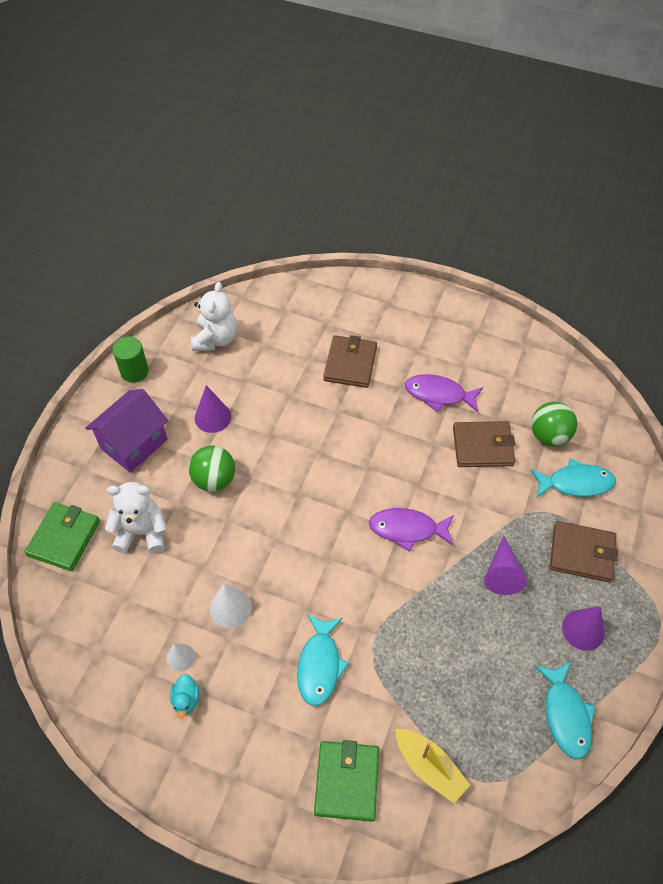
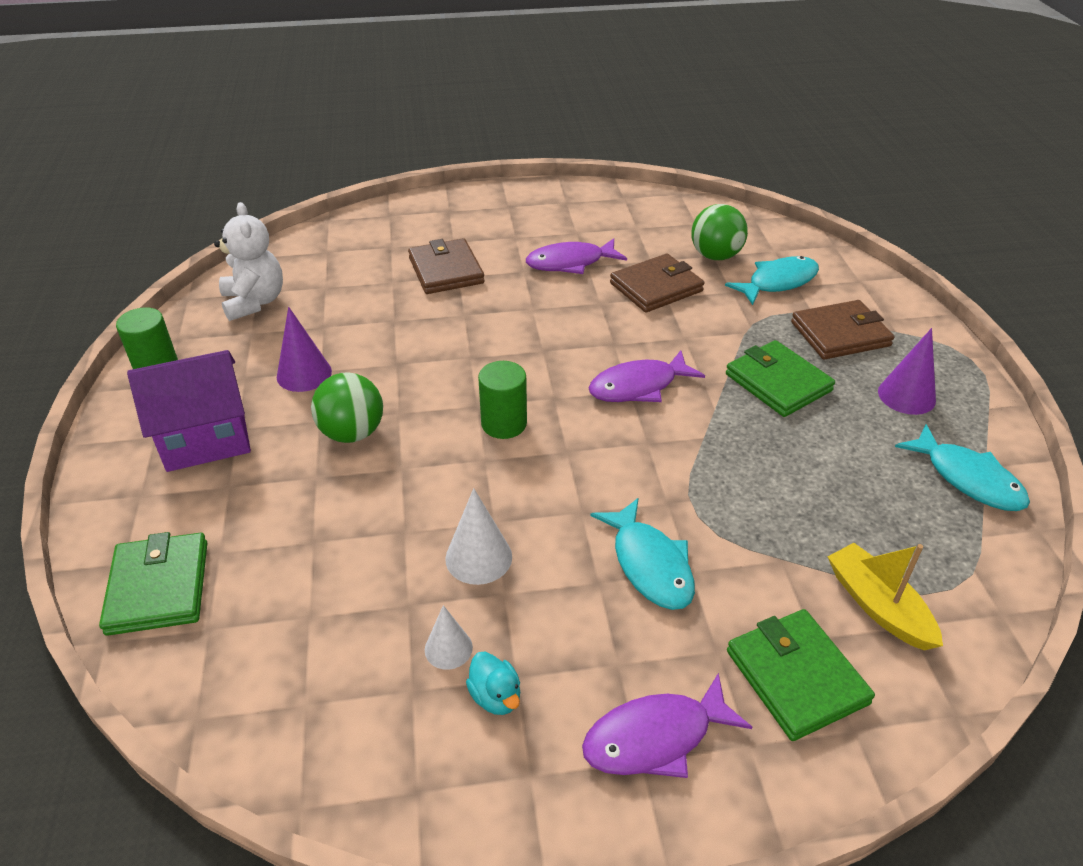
camera: 30 degrees left, 15 degrees down
(134, 444) = (206, 440): purple house -> purple house turned 60 degrees clockwise
(142, 532) = (284, 529): white teddy bear -> none
(248, 770) = (655, 737): none -> purple fish
(304, 517) = (504, 424): none -> green cylinder
(429, 767) = (878, 606): yellow boat -> yellow boat turned 135 degrees counterclockwise
(502, 573) = (778, 382): purple cone -> green wallet

